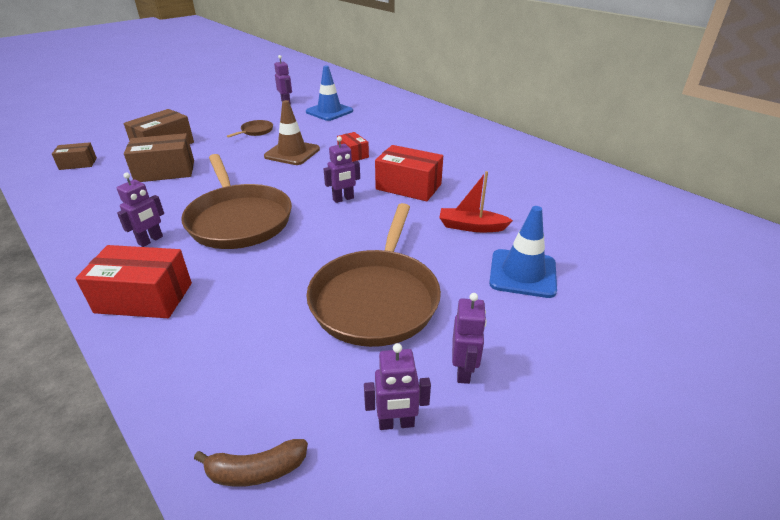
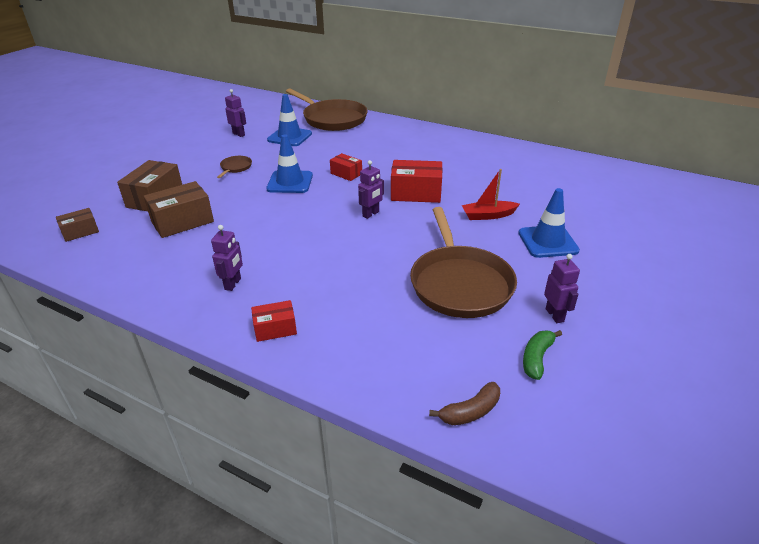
camera: 20 degrees left, 0 degrees up
(144, 298) = (275, 329): red box -> red box, size x0.58
(239, 220) = (296, 250): brown pan -> brown pan (333, 119)
(292, 153) = (290, 182): brown traffic cone -> blue traffic cone
(396, 423) = (536, 358): purple robot -> green banana

